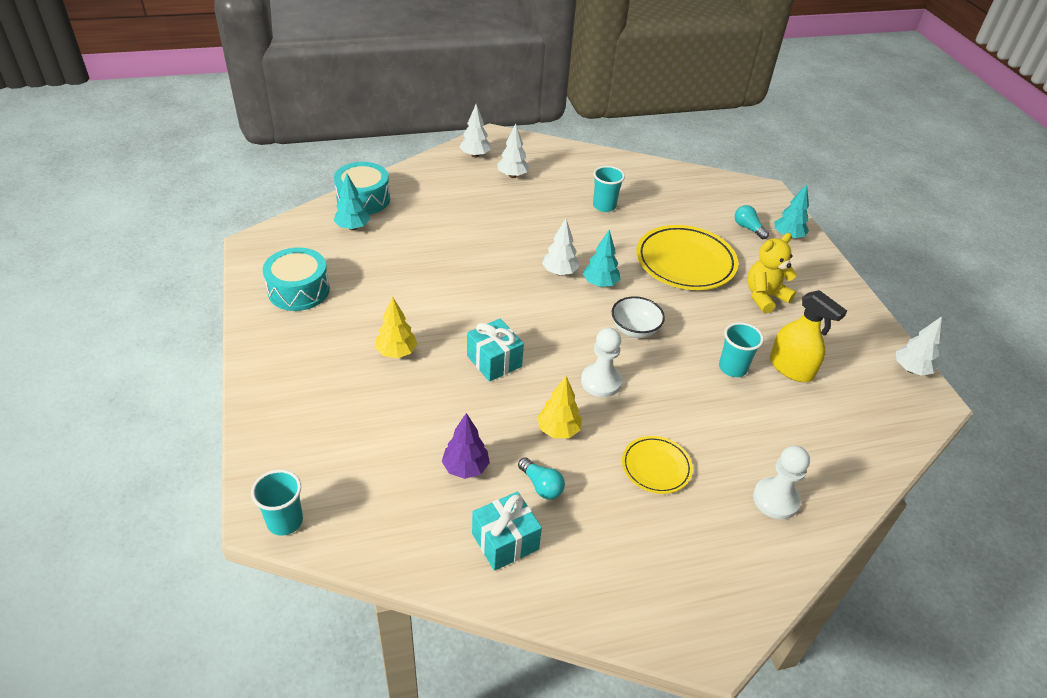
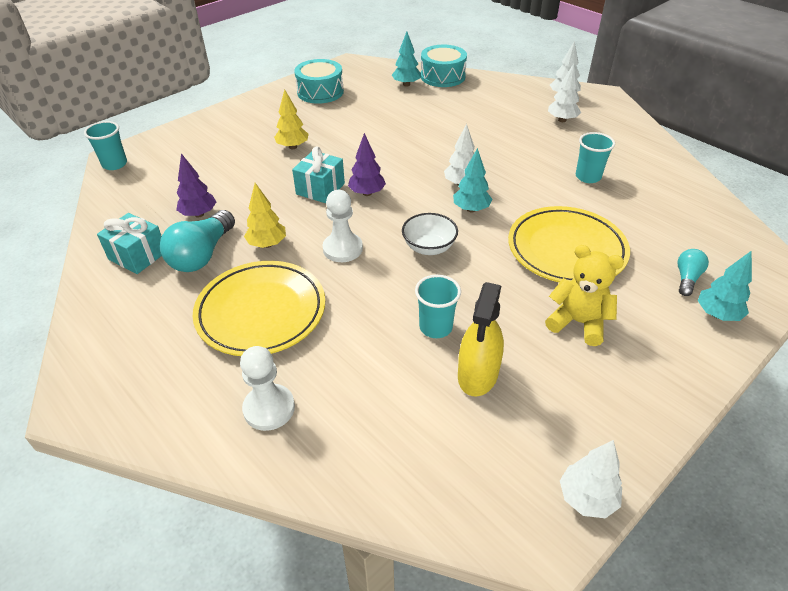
camera: 65 degrees right, 0 degrees up
(527, 333) = (367, 193): none -> purple tree
(541, 486) = (202, 255): turquoise light bulb -> turquoise light bulb, size x1.84
(656, 467) = (261, 312): yellow plate -> yellow plate, size x1.85

